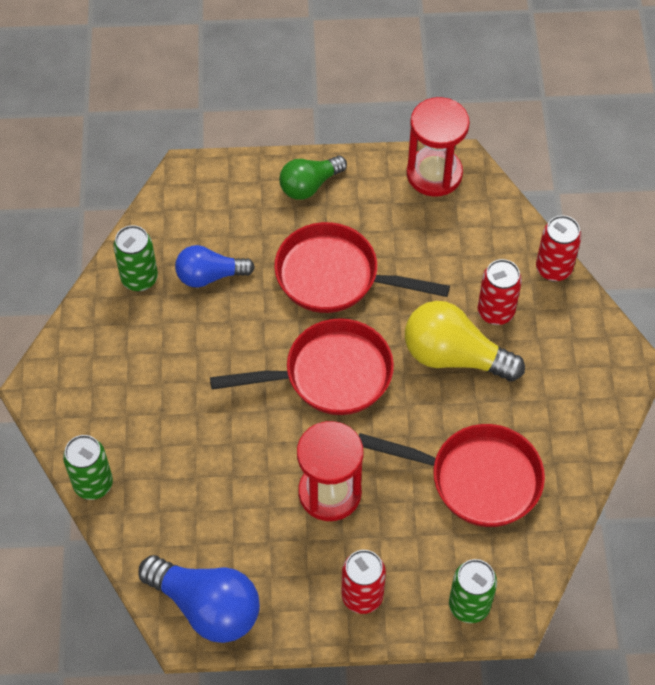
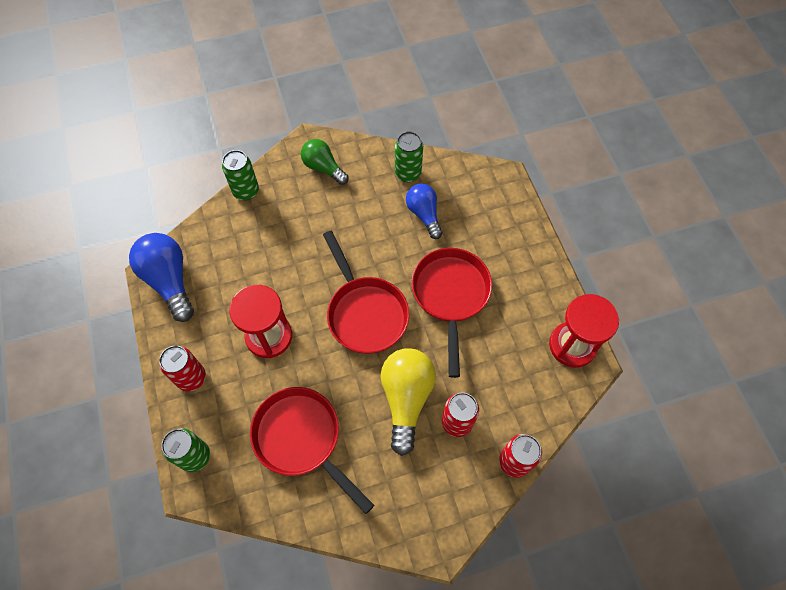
camera: 75 degrees right, 5 degrees up
(207, 607) = (169, 281): blue light bulb -> blue light bulb turned 135 degrees clockwise
(309, 185) = (525, 258): green light bulb -> green light bulb (323, 168)
(476, 479) = (302, 439): red pan -> red pan turned 135 degrees clockwise

